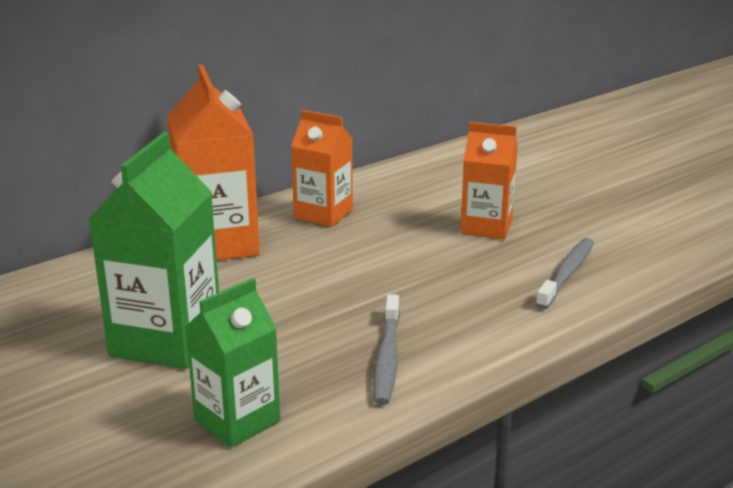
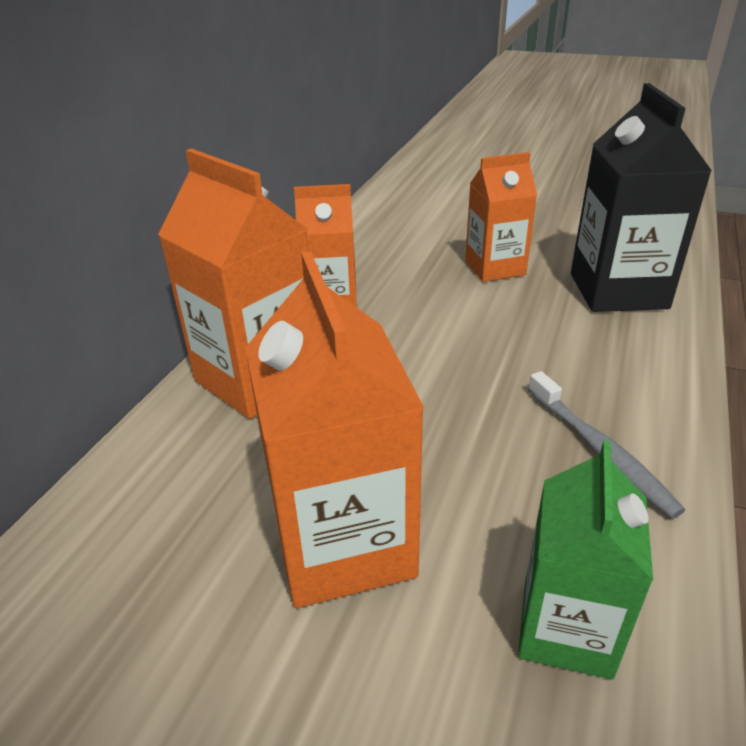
camera: 30 degrees left, 10 degrees up
(166, 340) = (343, 543): green carton -> orange carton
(567, 274) = (618, 291): grey toothbrush -> black carton

